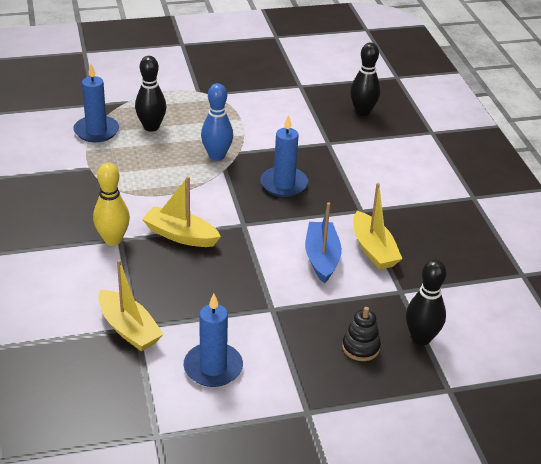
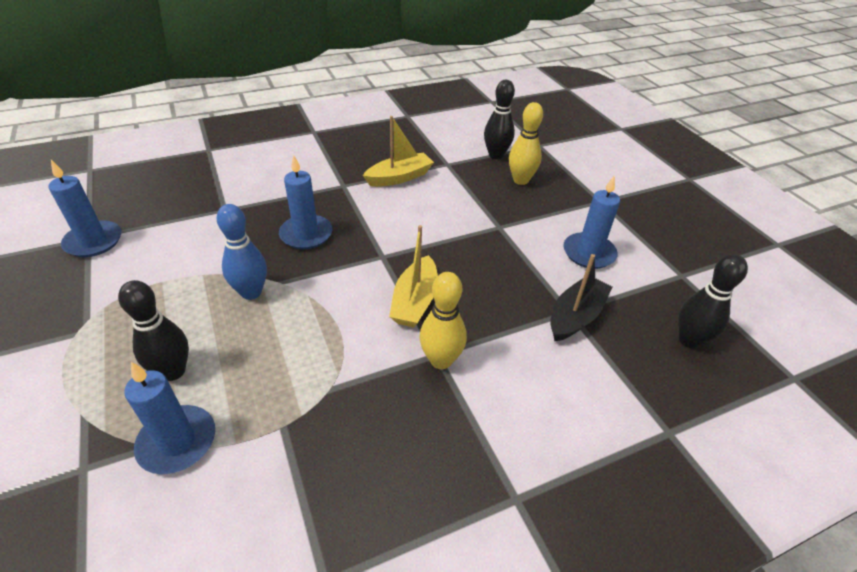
camera: 100 degrees left, 5 degrees up
(129, 329) = (575, 316): yellow boat -> black boat
(294, 88) = (94, 241): none -> blue candle
(322, 258) = (420, 204): blue boat -> none
(360, 347) = (520, 180): black stacking toy -> yellow bowling pin
(362, 112) = (162, 189): black bowling pin -> black bowling pin (689, 340)

